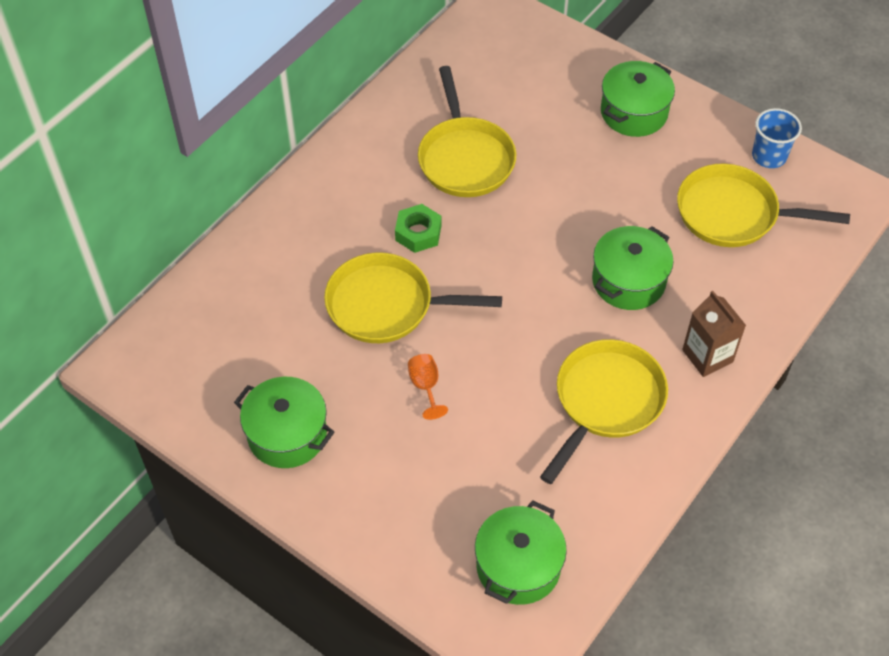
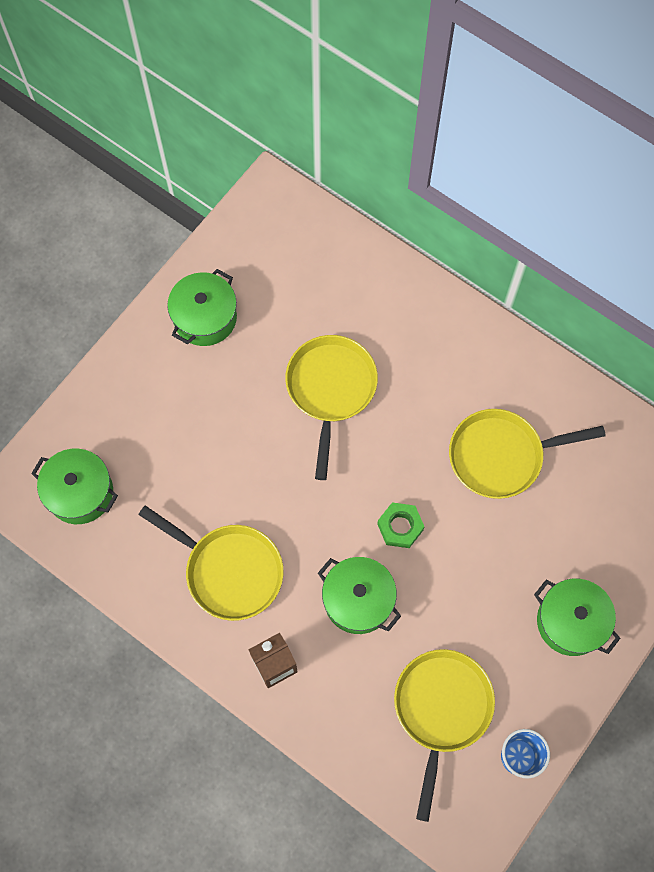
camera: 90 degrees right, 15 degrees up
(418, 233) = (410, 414): green nut -> green nut (400, 527)
(425, 386) = (247, 422): orange goblet -> none

